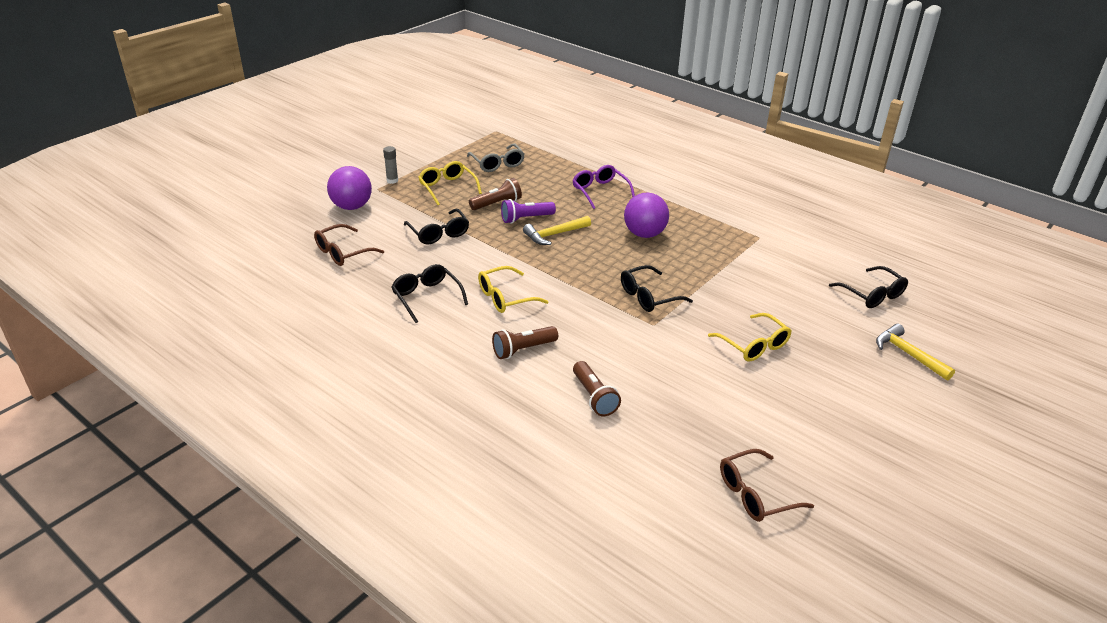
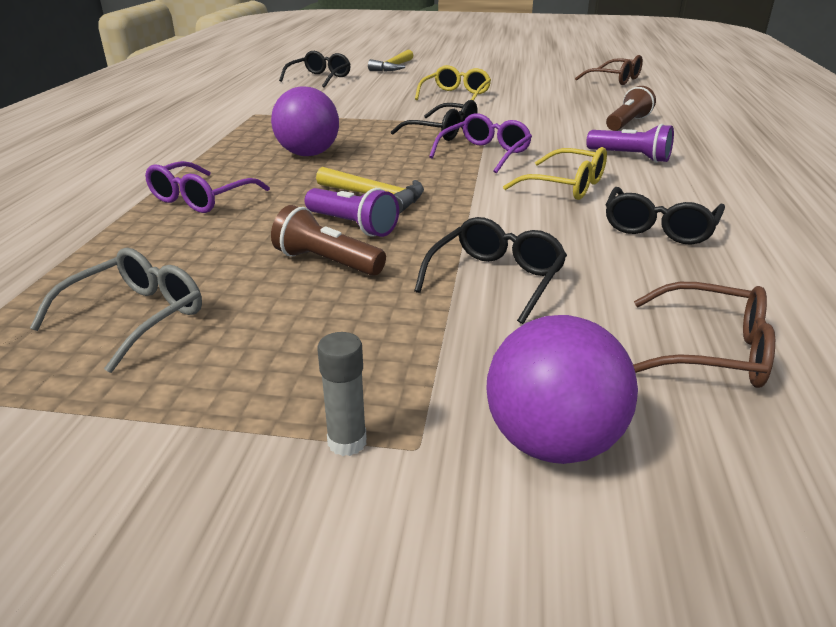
camera: 120 degrees left, 5 degrees down
(447, 188) = (310, 337): yellow glasses -> none
(523, 349) = (630, 157): brown flashlight -> purple flashlight
(587, 294) = (485, 154): none -> purple glasses

